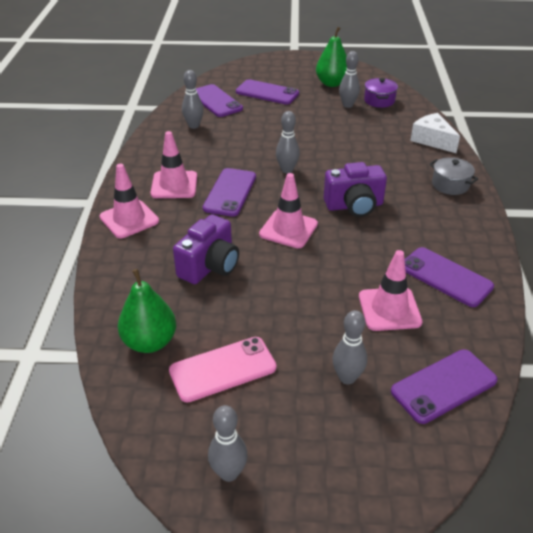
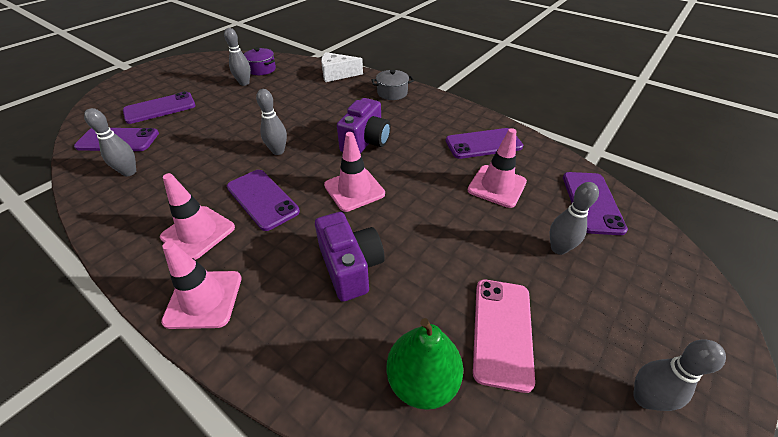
camera: 55 degrees left, 5 degrees up
(332, 83) = (206, 75): green pear -> none

